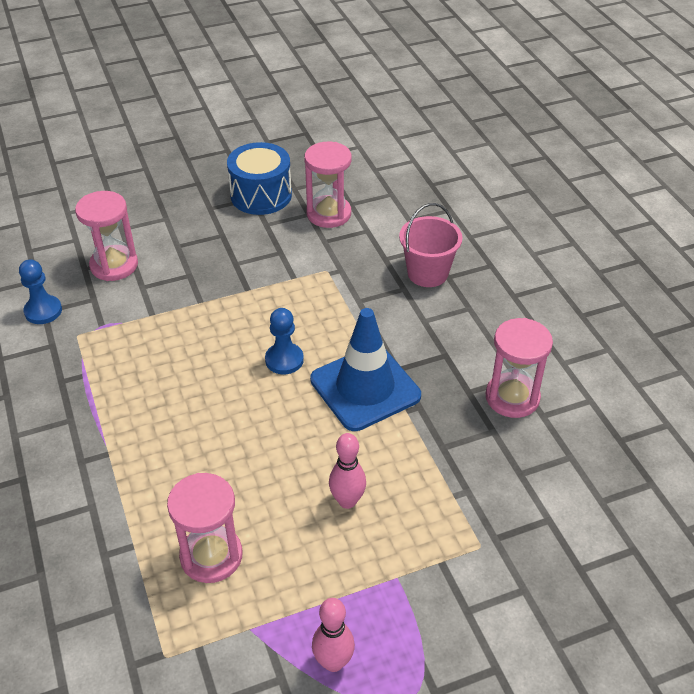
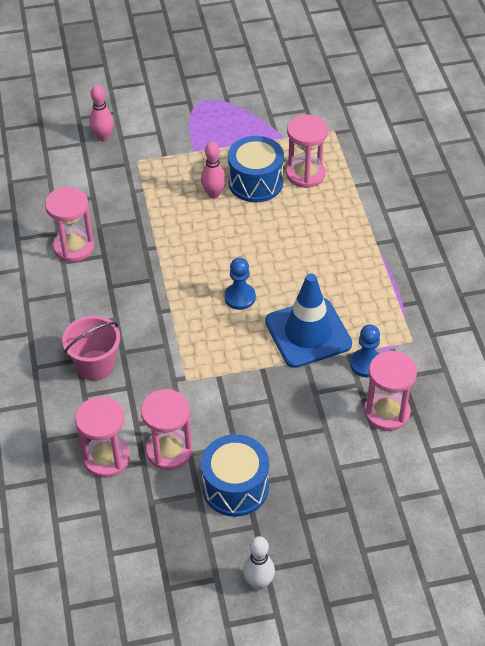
camera: 170 degrees left, 5 degrees up
(43, 311) = (445, 369): blue pawn -> blue pawn (366, 364)
(232, 142) = (259, 583): none -> white bowling pin
(288, 530) = (255, 182): none -> blue drum
(333, 662) = (240, 118): pink bowling pin -> pink bowling pin (103, 137)
(365, 388) = (181, 267): blue traffic cone -> blue traffic cone (308, 333)
(386, 203) = (106, 458): none -> pink hourglass

